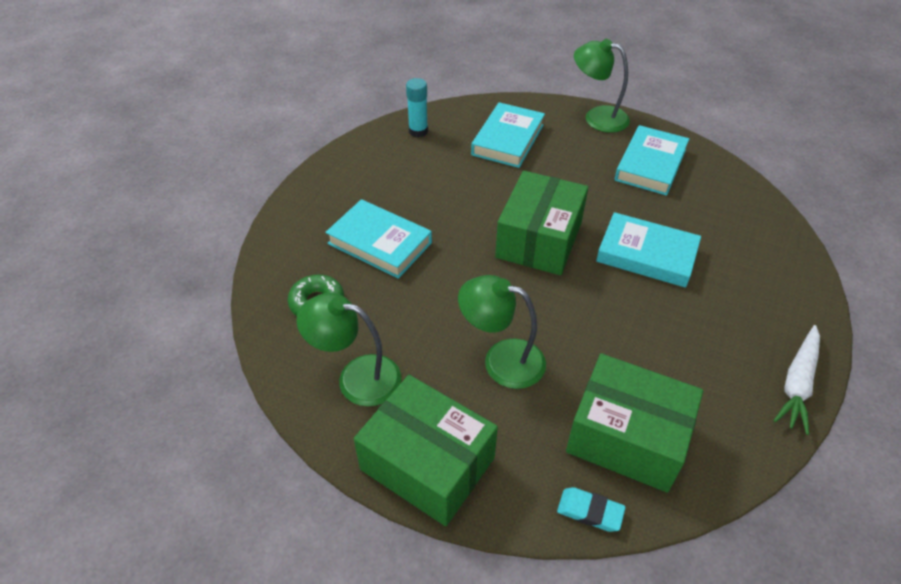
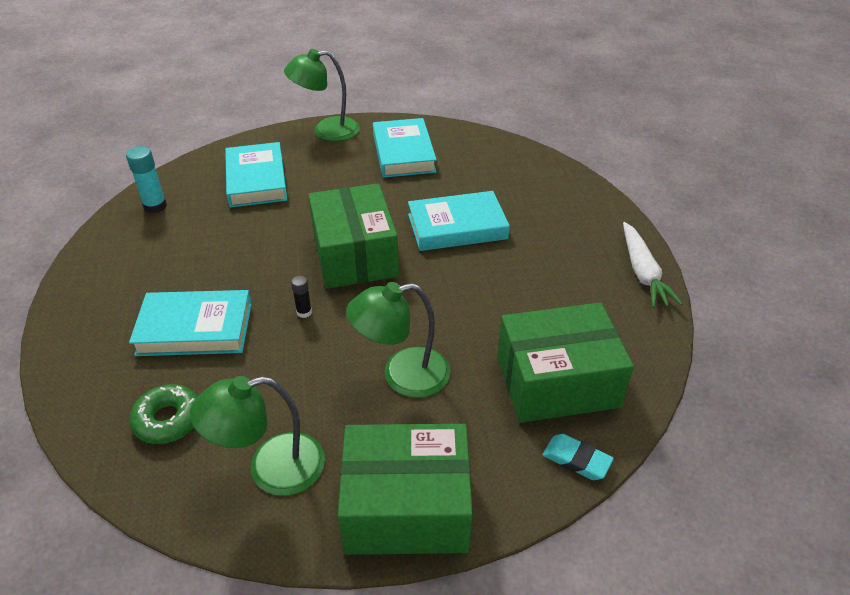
camera: 35 degrees left, 5 degrees down
(465, 269) = (304, 312): none -> black glue stick
(590, 511) = (576, 460): turquoise eraser -> turquoise eraser turned 45 degrees clockwise

